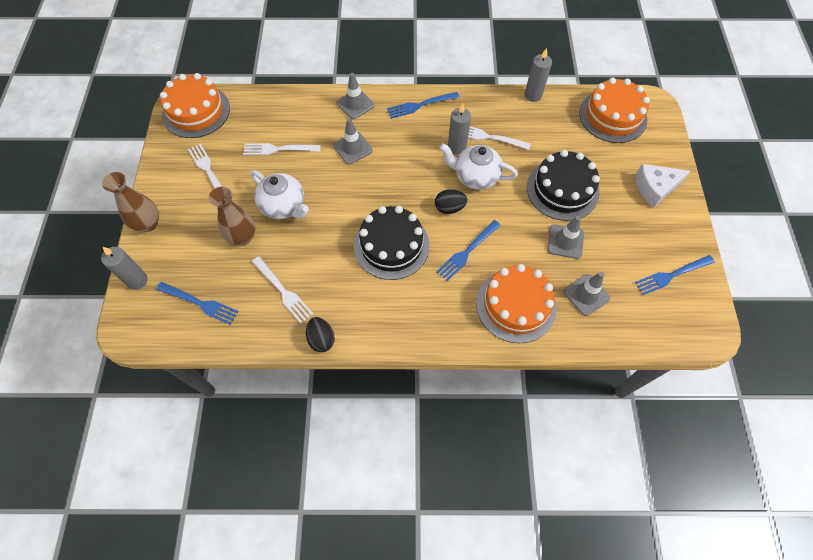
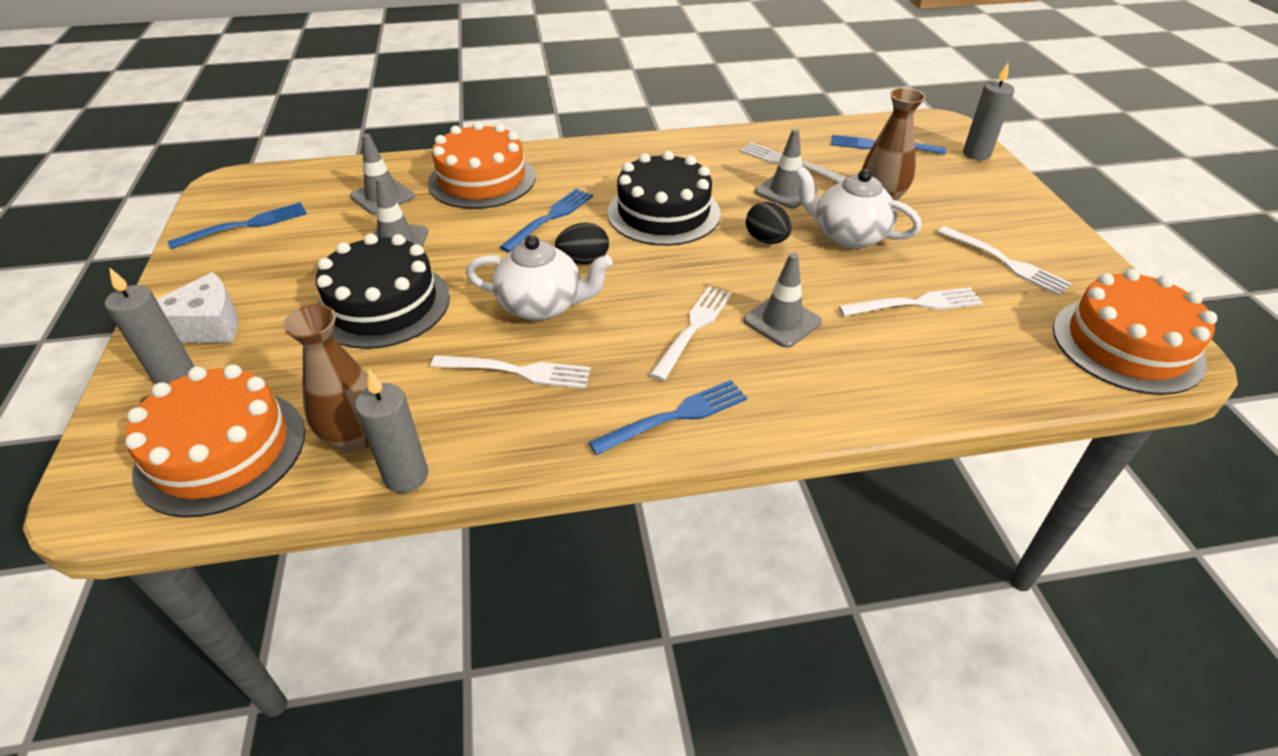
camera: 170 degrees right, 20 degrees down
(148, 224) = (1024, 198): brown vase -> brown vase (356, 437)
(321, 339) = (719, 136): black egg -> black egg (766, 240)
(355, 104) = (819, 400): grey traffic cone -> grey traffic cone (786, 191)
(399, 150) = (693, 329): none -> white fork
(456, 147) = (582, 346): grey candle -> grey candle (173, 373)

